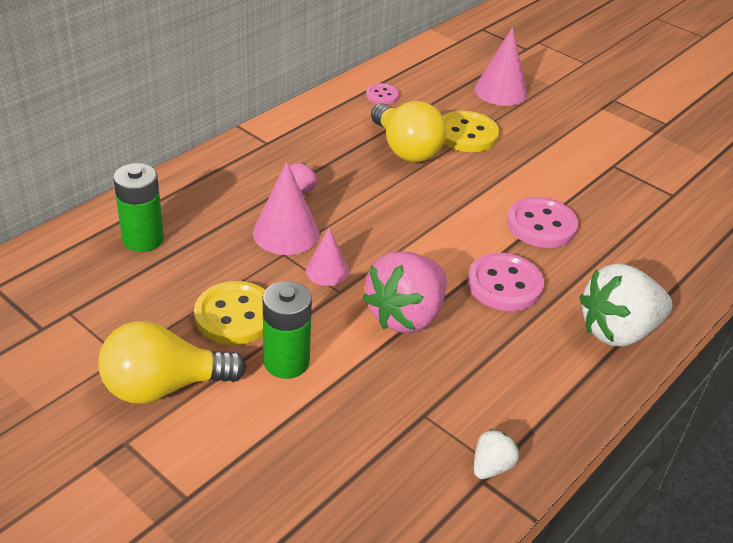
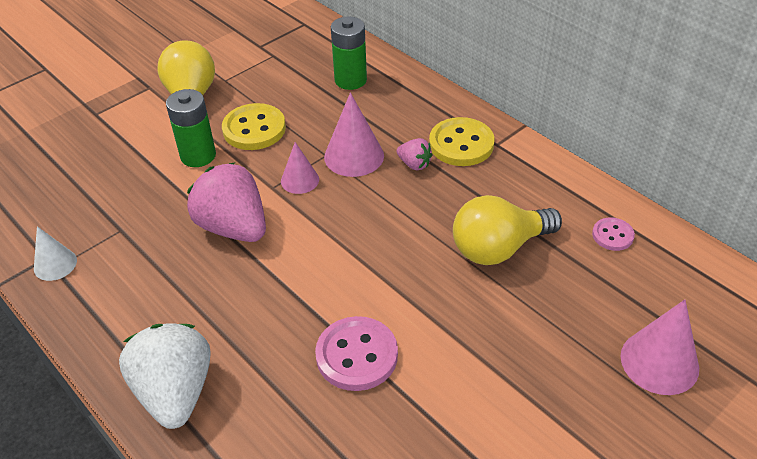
camera: 100 degrees right, 5 degrees up
(467, 134) = (540, 308): yellow button -> yellow button (461, 144)
(491, 466) = (55, 264): white strawberry -> white cone
(504, 284) = (262, 305): pink button -> none

